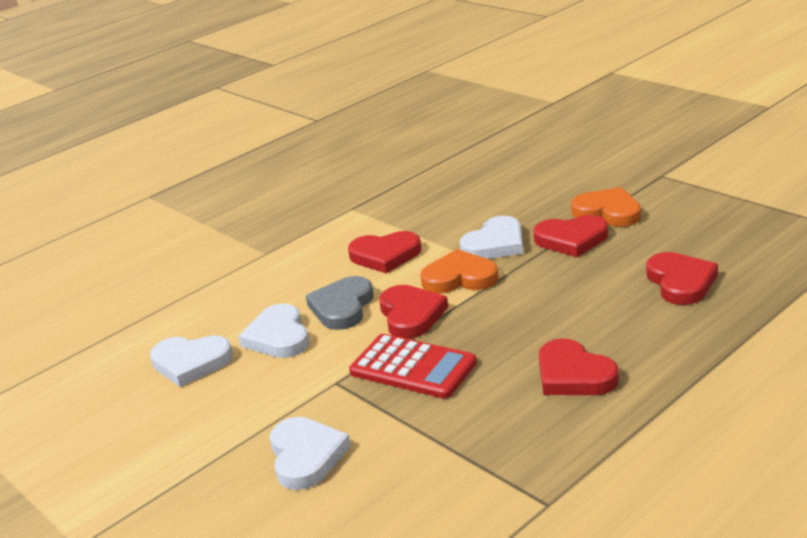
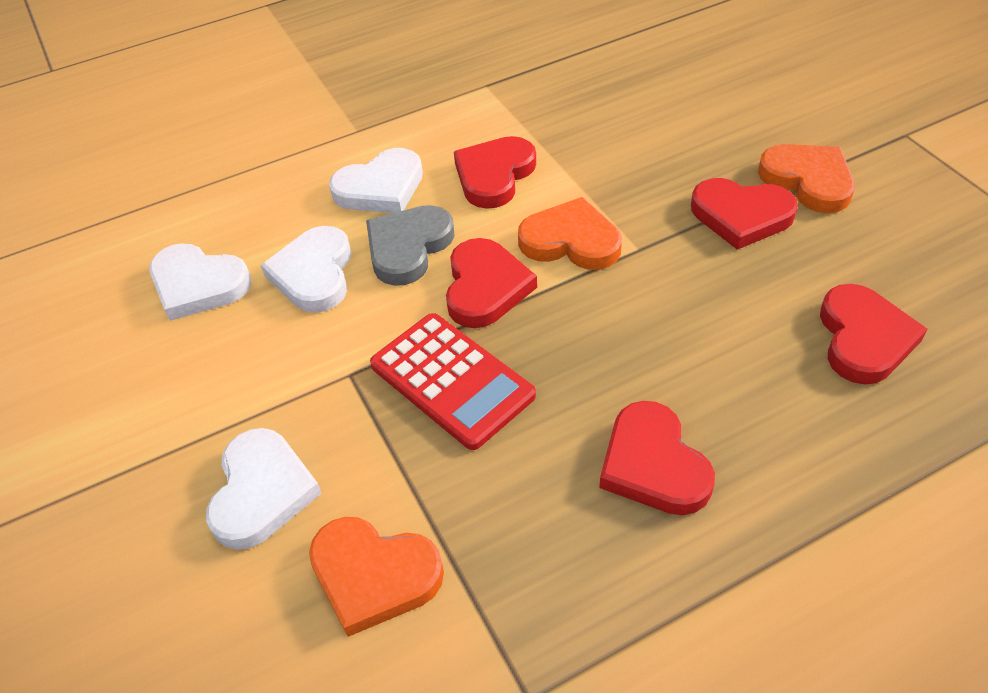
camera: 15 degrees right, 20 degrees up
(385, 255) = (494, 175): red heart -> red heart turned 105 degrees clockwise
(411, 475) = (374, 575): none -> orange heart
(495, 244) = (638, 195): white heart -> white heart (380, 188)

